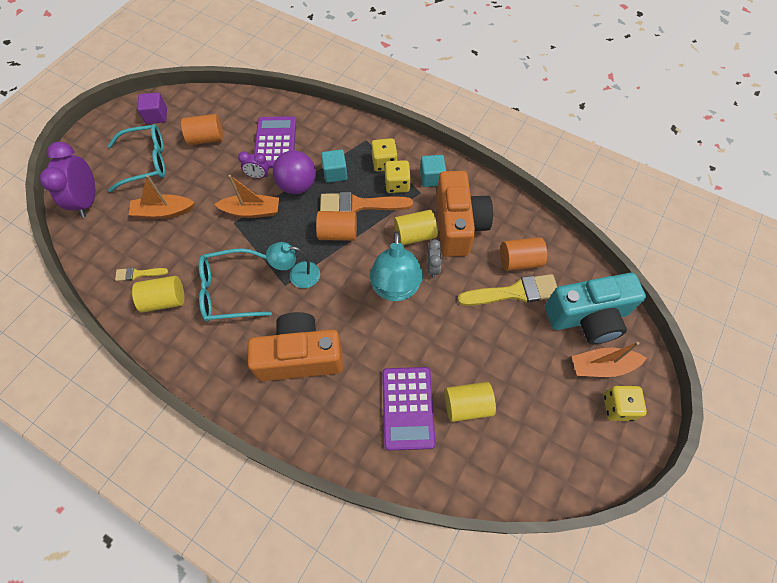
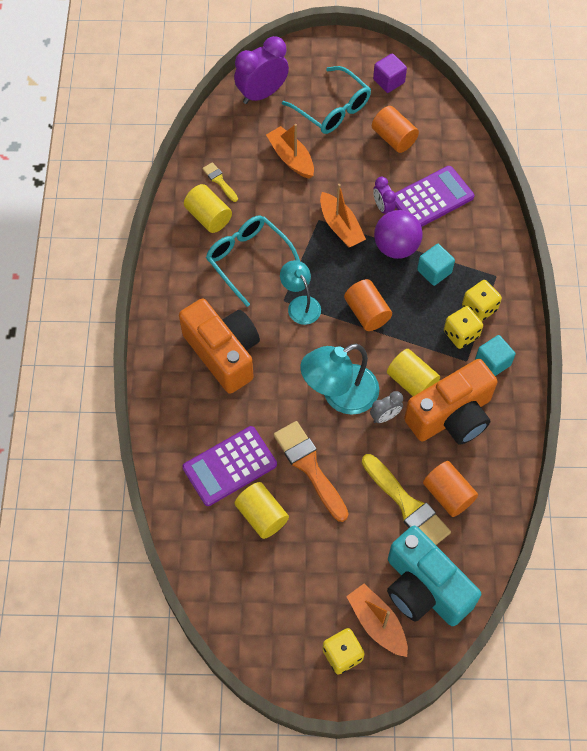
camera: 60 degrees right, 0 degrees up
(360, 205) = (412, 314): orange brush -> orange brush (309, 467)

